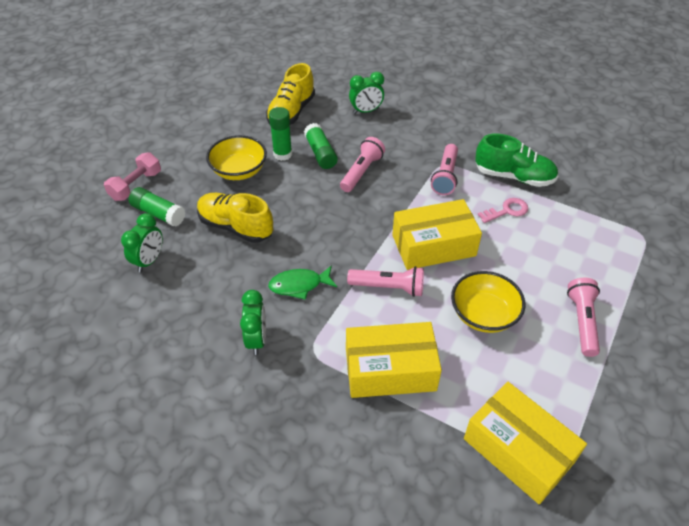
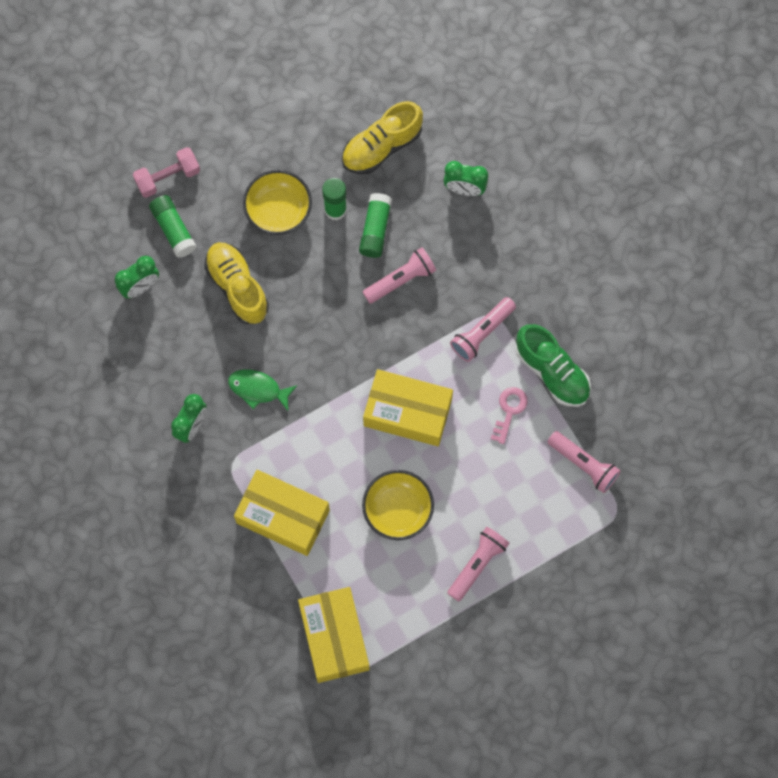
camera: 30 degrees right, 25 degrees up
(388, 287) = (335, 435): pink flashlight -> pink flashlight (583, 464)
(507, 211) = (509, 411): pink key -> pink key turned 75 degrees counterclockwise

